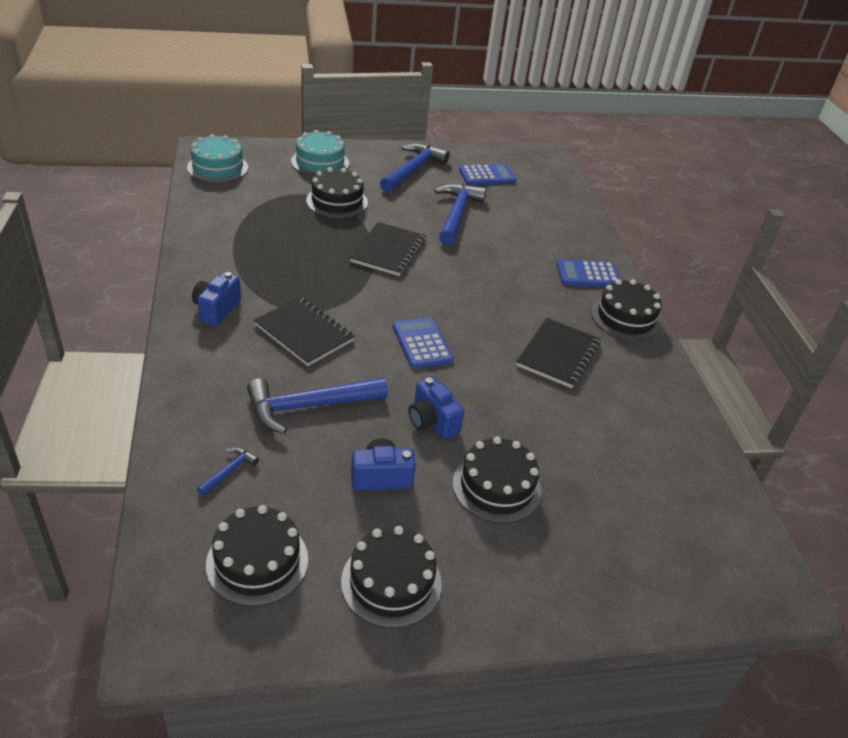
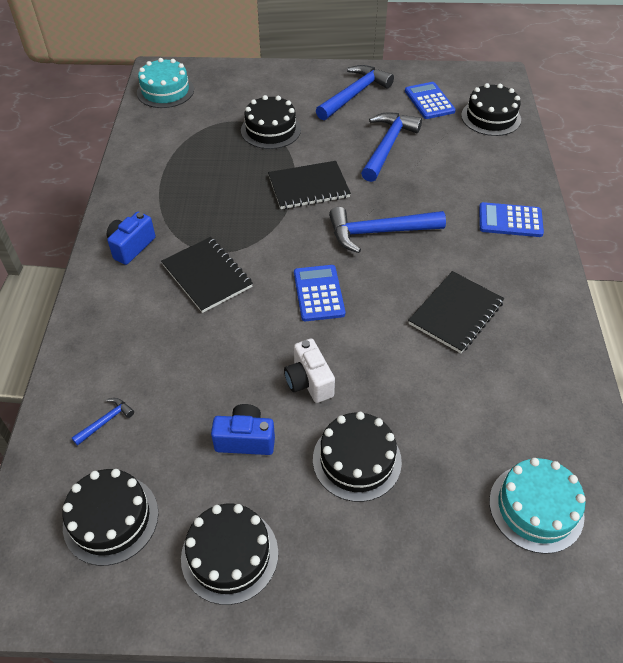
camera: 15 degrees right, 10 degrees up
(309, 406) = (194, 357): blue hammer -> blue hammer (379, 232)
(320, 162) = (264, 85): turquoise cake -> turquoise cake (536, 508)
(388, 251) = (308, 187): black notebook -> black notebook turned 45 degrees clockwise
(432, 421) = (309, 382): blue camera -> white camera
(487, 175) = (429, 101): blue calculator -> blue calculator turned 105 degrees counterclockwise
(625, 318) = (539, 273): black cake -> black cake (490, 117)

